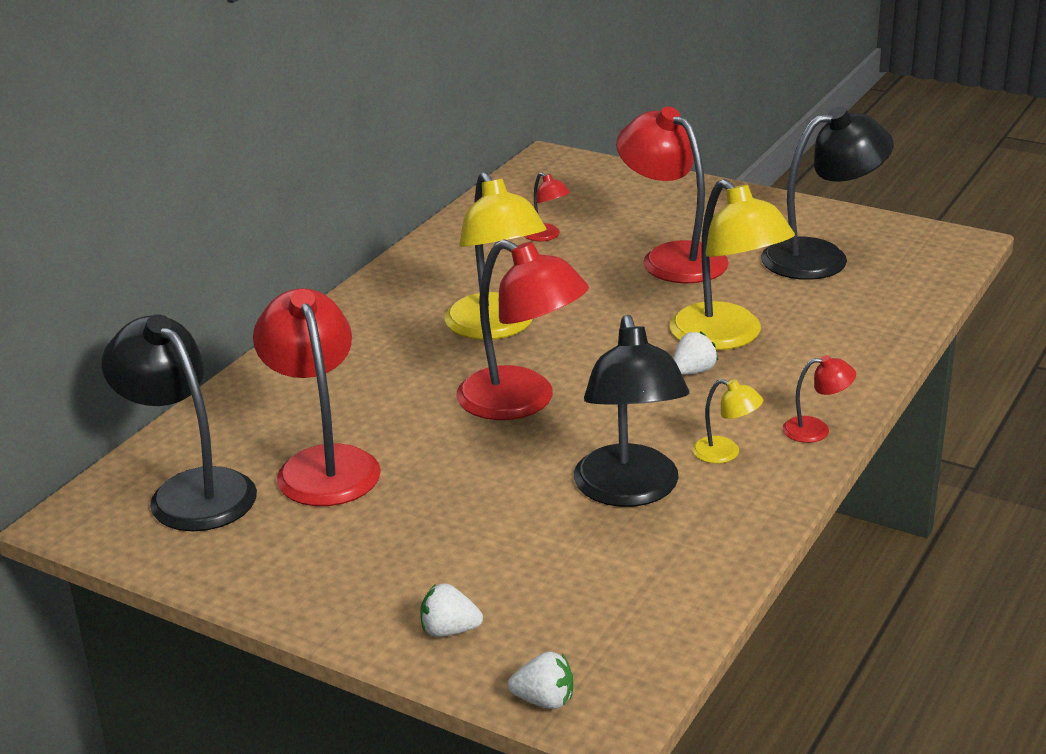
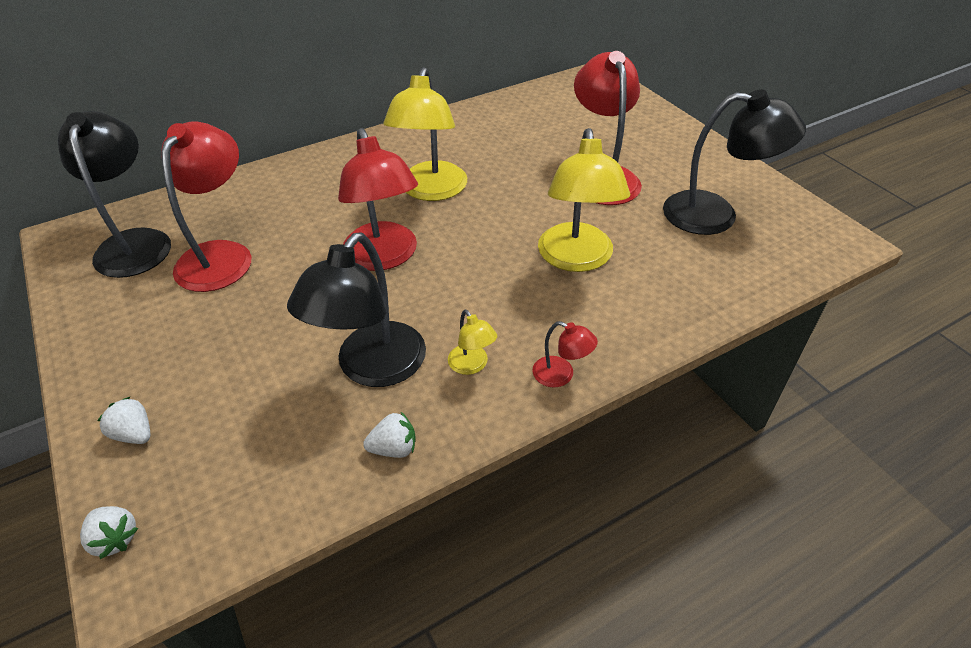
camera: 30 degrees right, 15 degrees up
(546, 236) = (535, 131): red lamp -> none
(693, 371) = (522, 279): white strawberry -> white strawberry (394, 448)

